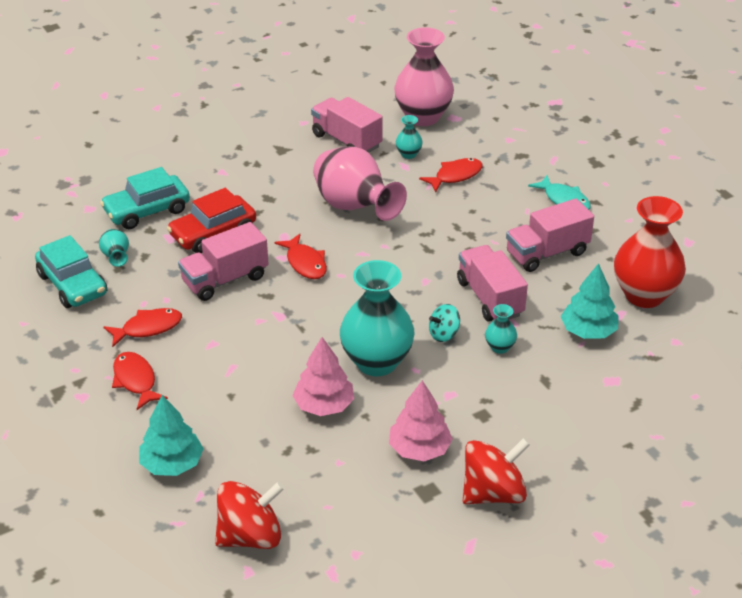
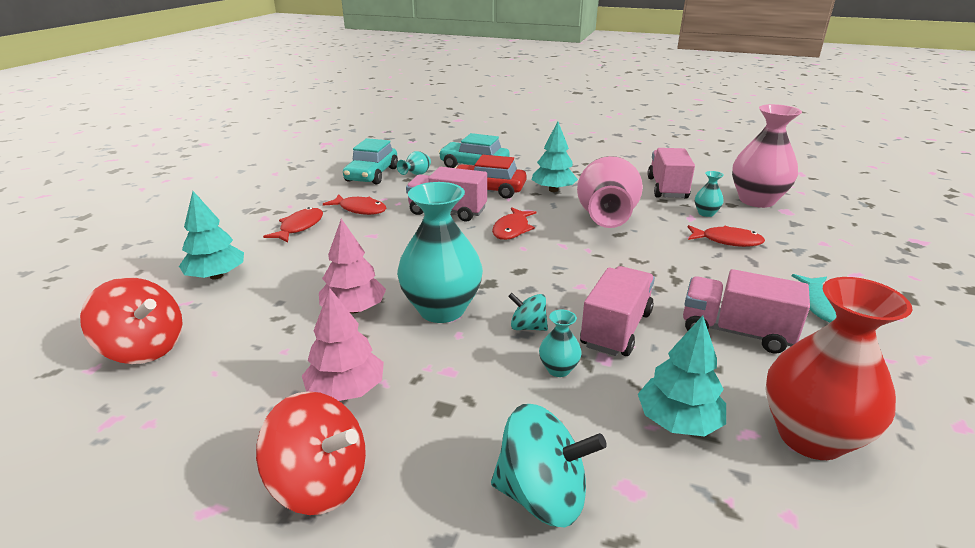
camera: 50 degrees right, 10 degrees down
(266, 199) = (553, 190): none -> turquoise tree
(585, 413) = (542, 495): none -> turquoise spinning top

